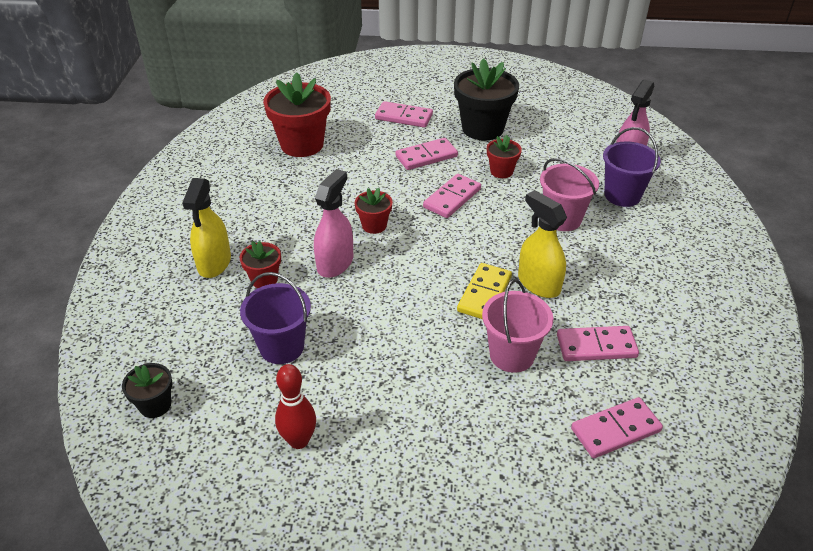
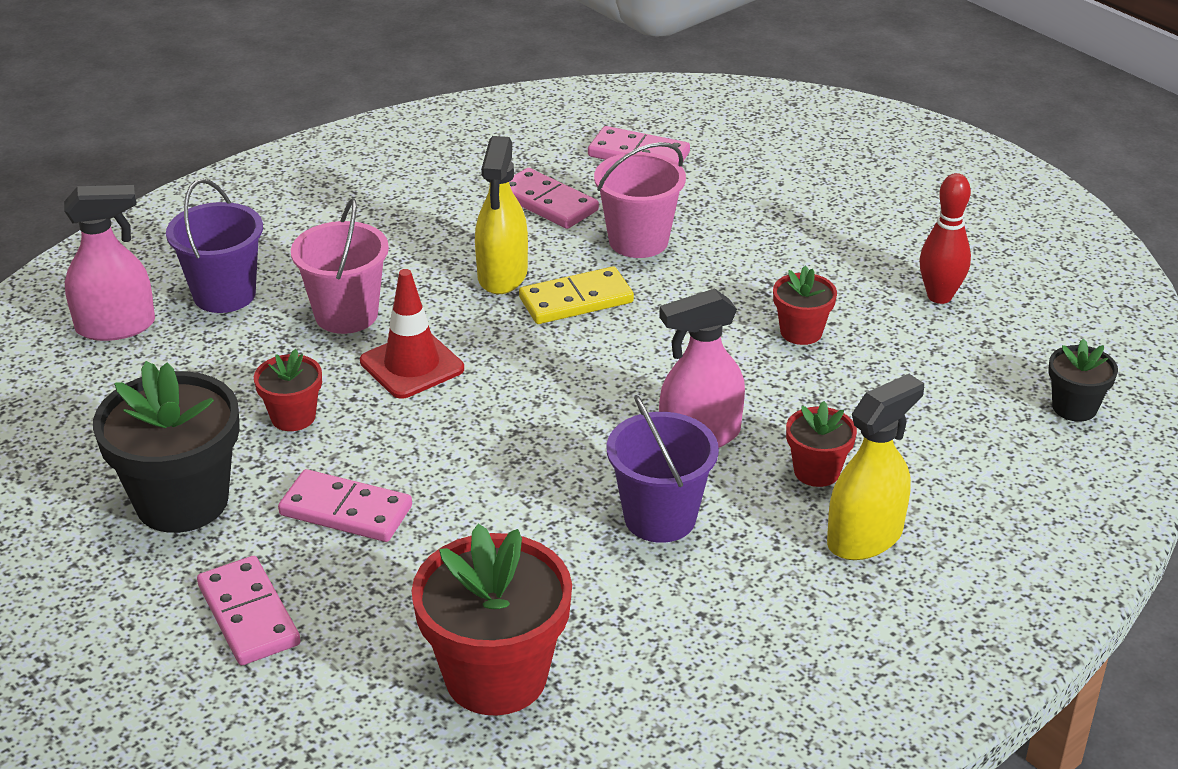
camera: 135 degrees left, 5 degrees down
(282, 347) = (874, 382): purple bucket -> purple bucket (660, 517)
(374, 225) = (582, 453): red flower pot -> red flower pot (801, 332)
(452, 198) = (423, 423): pink domino -> none
(497, 216) = (412, 365): none -> red traffic cone

